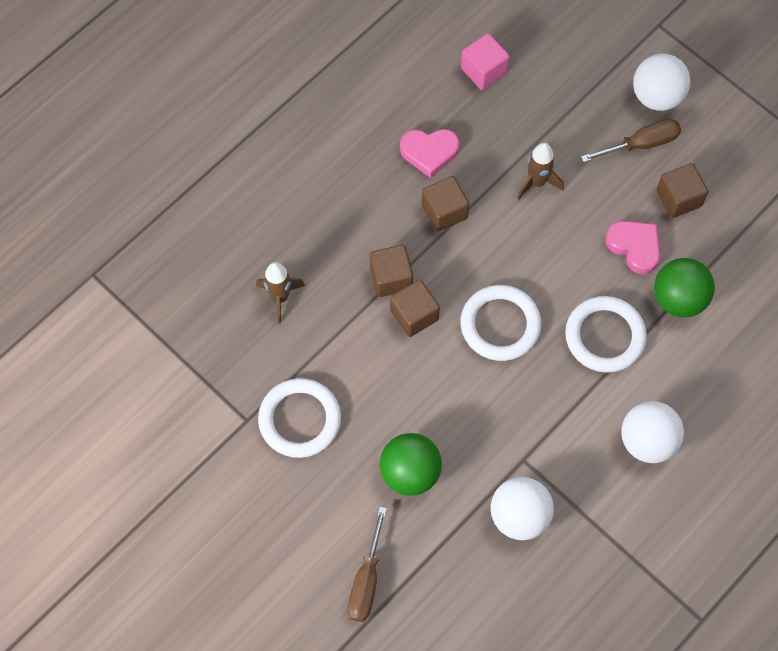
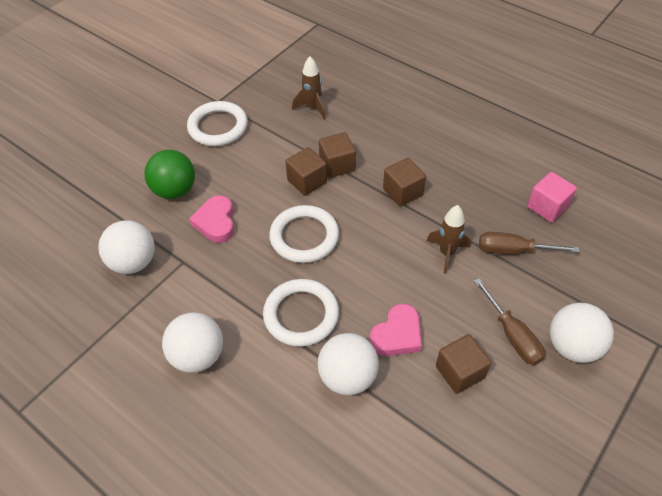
camera: 85 degrees right, 15 degrees down
(366, 580) = (93, 173): brown screwdriver -> brown screwdriver (514, 250)
(429, 152) = (455, 178): pink heart -> pink heart (216, 222)
(678, 299) = (347, 377): green ball -> white ball

